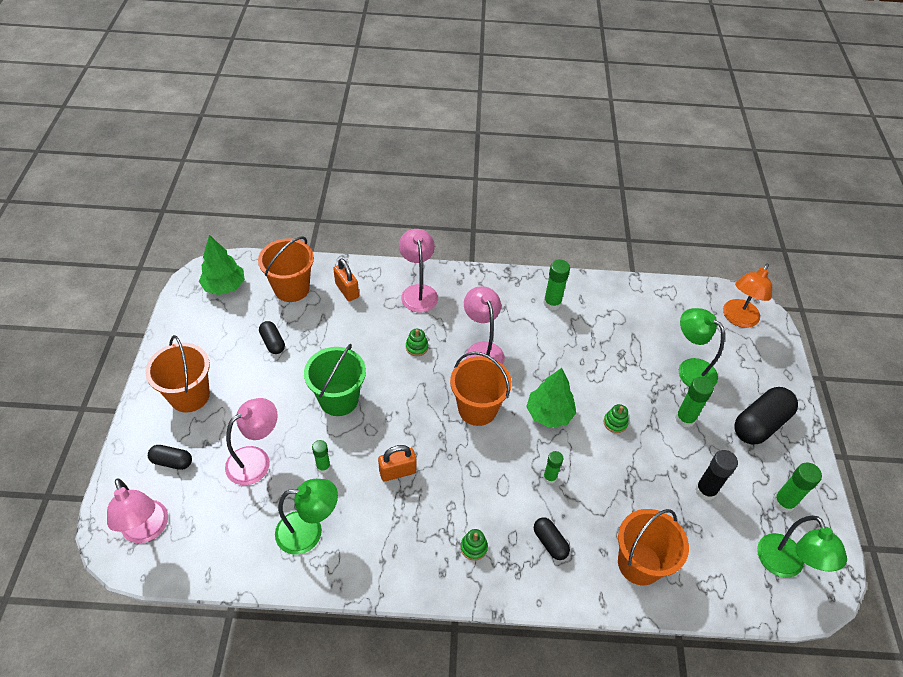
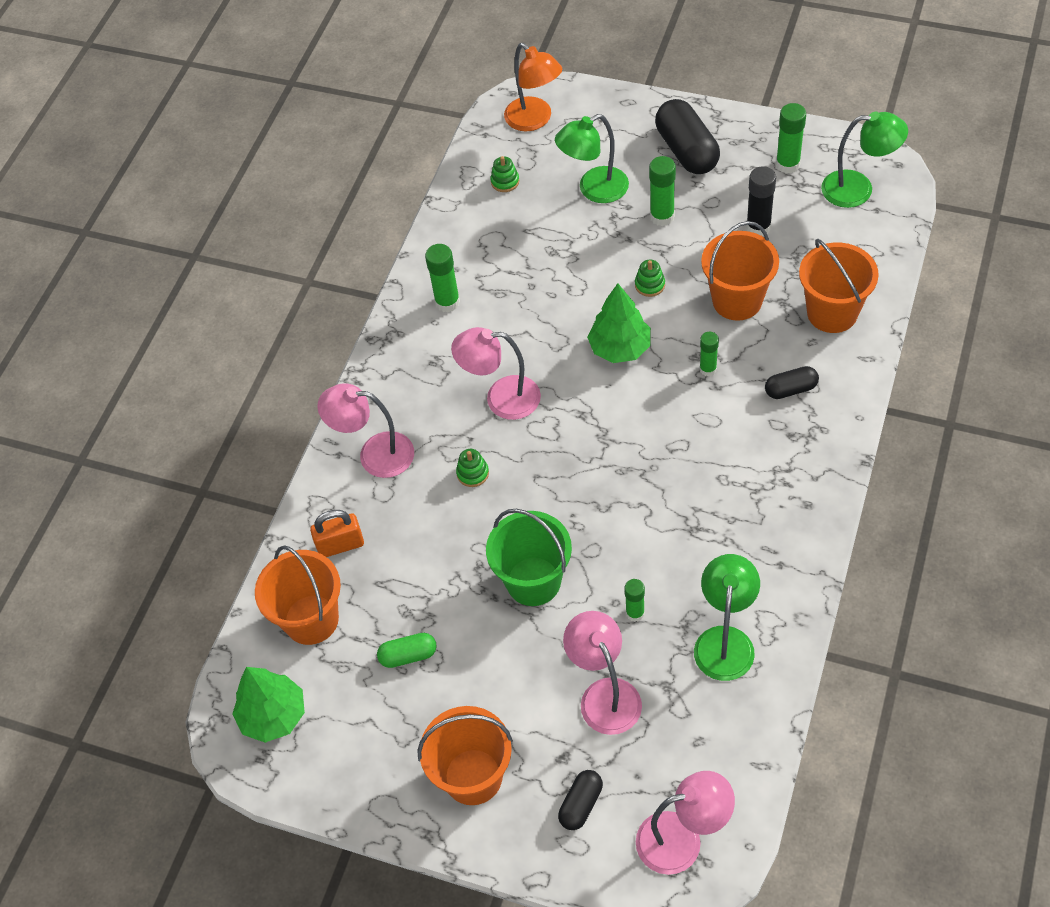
camera: 65 degrees left, 5 degrees up
(273, 342) = (408, 655): black capsule -> green capsule
(397, 472) = (662, 528): orange padlock -> none
(473, 547) = (782, 466): green stacking toy -> green stacking toy (505, 181)
(477, 409) = (592, 423): orange bucket -> orange bucket (737, 300)

